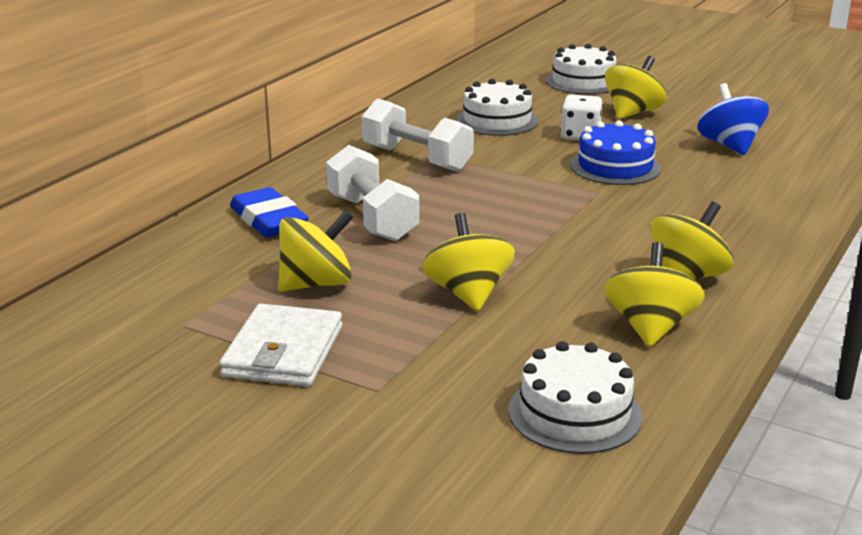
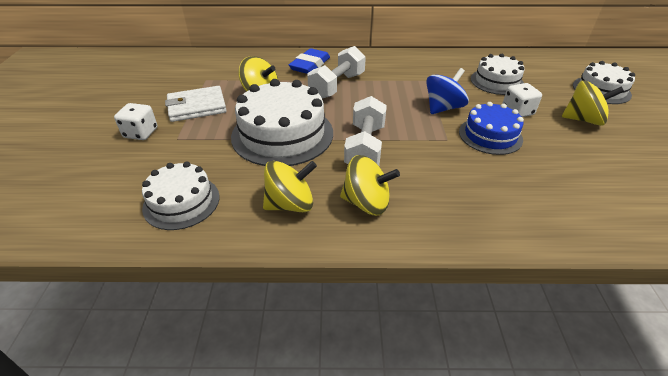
camera: 60 degrees right, 15 degrees up
(314, 425) = (141, 133): none -> white dice
(416, 159) = (416, 76): white dumbbell -> white dumbbell (365, 147)
(468, 294) = (282, 134): yellow spinning top -> white cake
(729, 146) = (593, 172): blue spinning top -> blue spinning top (443, 108)

